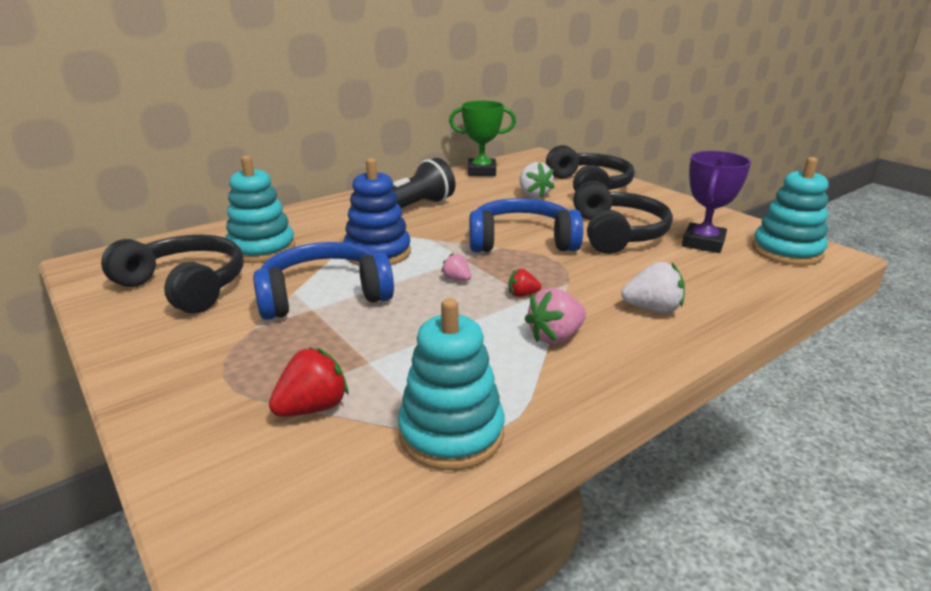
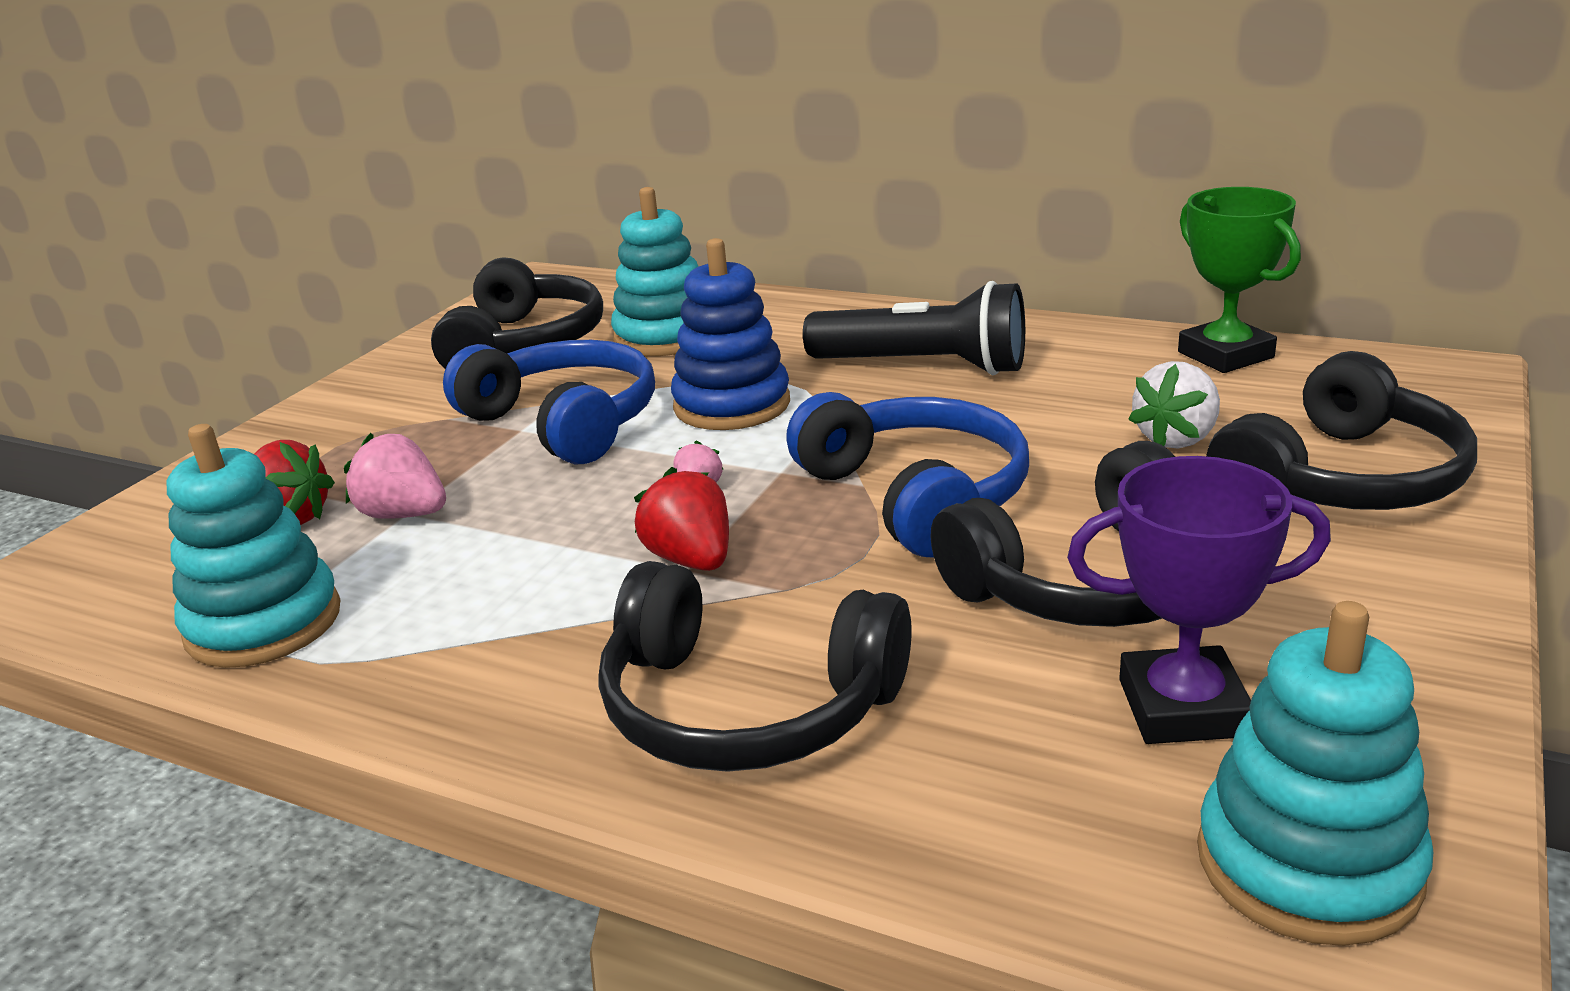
camera: 65 degrees right, 0 degrees up
(522, 295) = (691, 560): red strawberry -> red strawberry, size x1.74
(555, 337) = (563, 630): pink strawberry -> pink strawberry (404, 515)
(652, 309) = (747, 706): white strawberry -> black headphones

